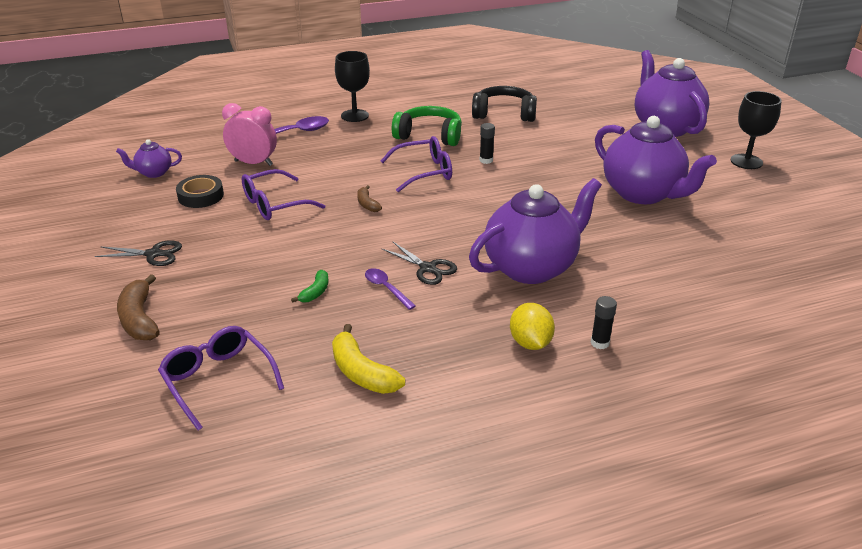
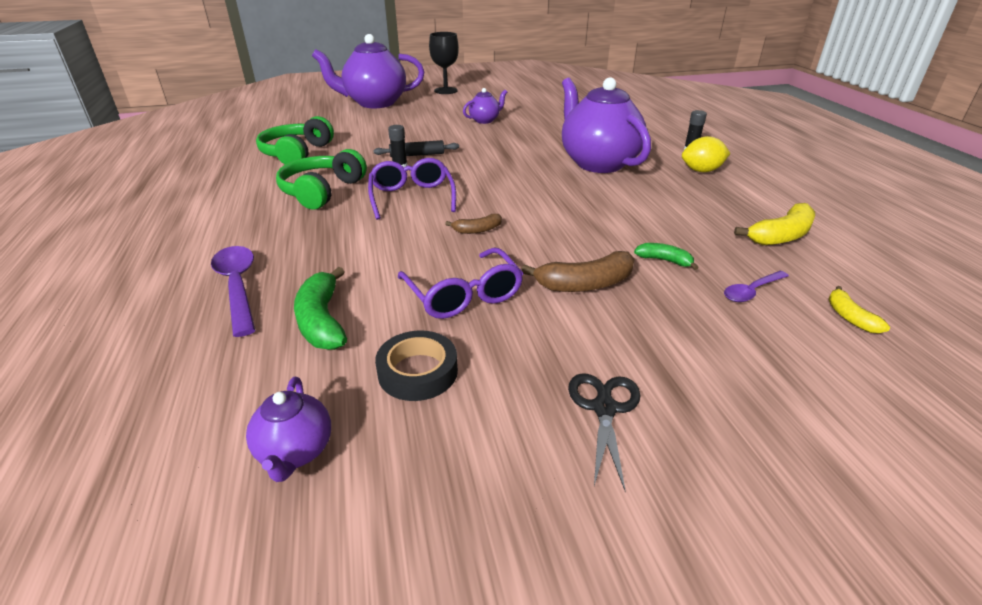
camera: 85 degrees left, 0 degrees up
(139, 319) = (776, 399): brown banana -> brown banana (585, 284)
(218, 380) = (850, 317): purple glasses -> yellow banana
(253, 163) = (322, 321): pink clock -> green banana
(354, 116) = (219, 236): black goblet -> none
(386, 288) = (646, 222): purple spoon -> purple spoon (751, 291)
(427, 268) = (607, 202): black scissors -> none
(504, 114) = (296, 153): black headphones -> green headphones
(520, 165) = (417, 155): none -> black rolling pin
(643, 194) = (485, 120): purple teapot -> purple teapot, size x0.46

